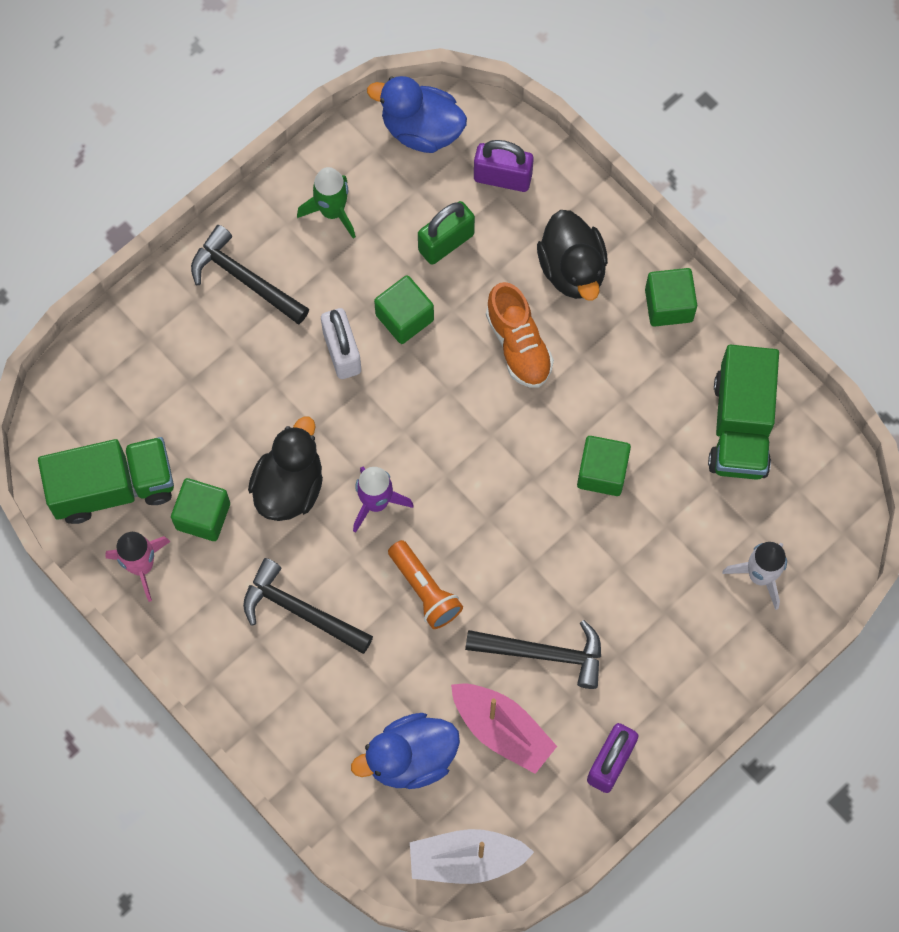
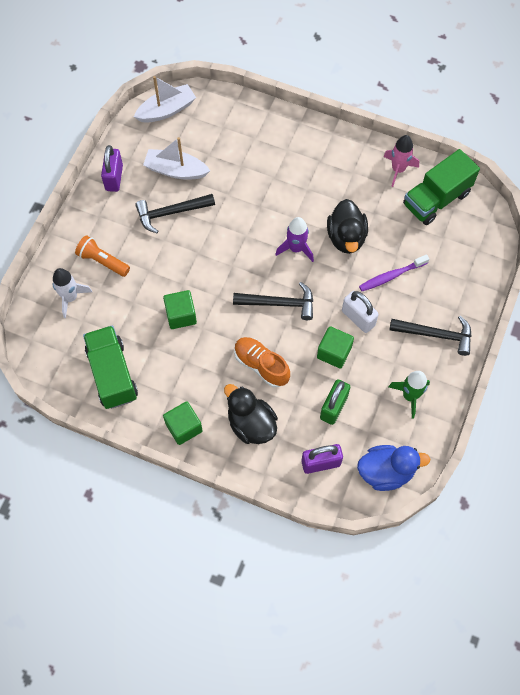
camera: 155 degrees right, 5 degrees down
(203, 516) = (382, 205): green cube -> none
(256, 394) = (391, 276): none -> purple toothbrush
(300, 611) = (306, 182): black hammer -> black hammer (279, 303)
(410, 758) = (215, 140): blue duck -> none
(425, 590) = (248, 217): orange flashlight -> orange flashlight (102, 261)
(502, 730) = (176, 170): pink boat -> white boat

